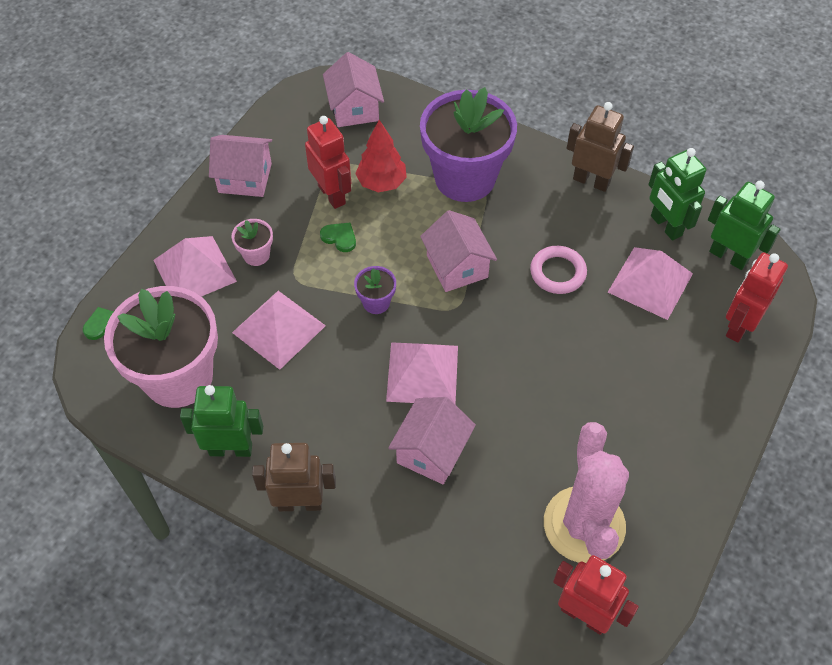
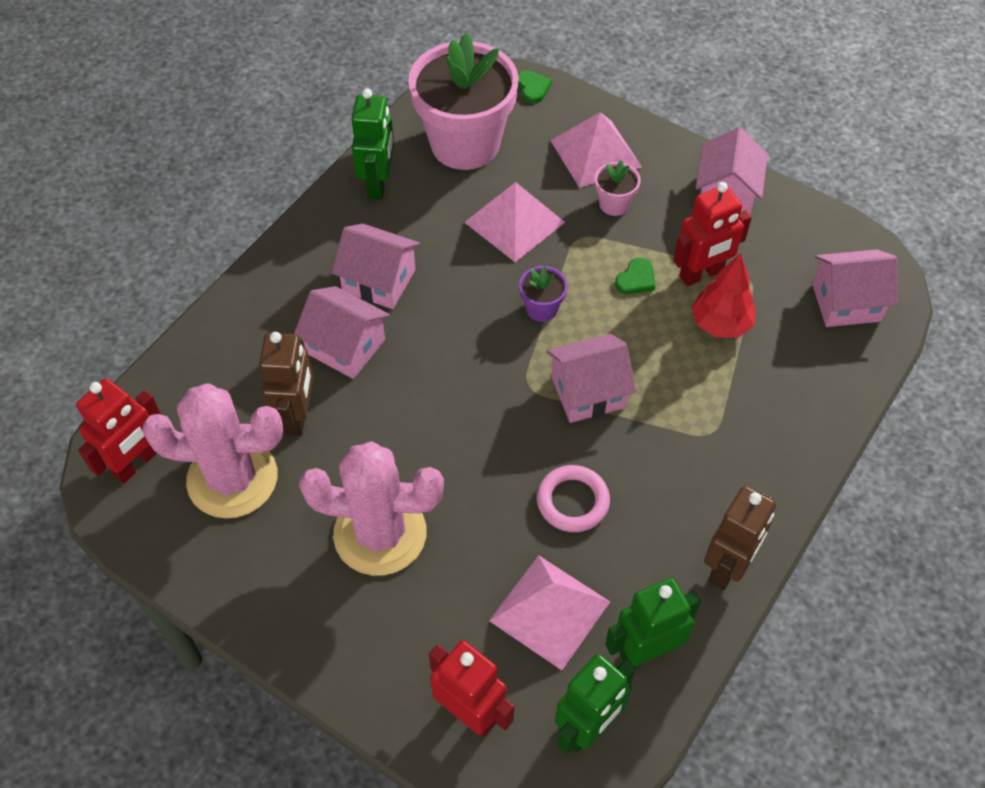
camera: 95 degrees right, 0 degrees up
(300, 503) = (310, 235): brown robot -> brown robot (297, 416)
(353, 433) = (379, 281): none -> pink house
(422, 373) = (443, 345): pink pyramid -> none
(465, 178) = (730, 414): purple flower pot -> none
(612, 400) = (380, 533): none -> pink cactus

